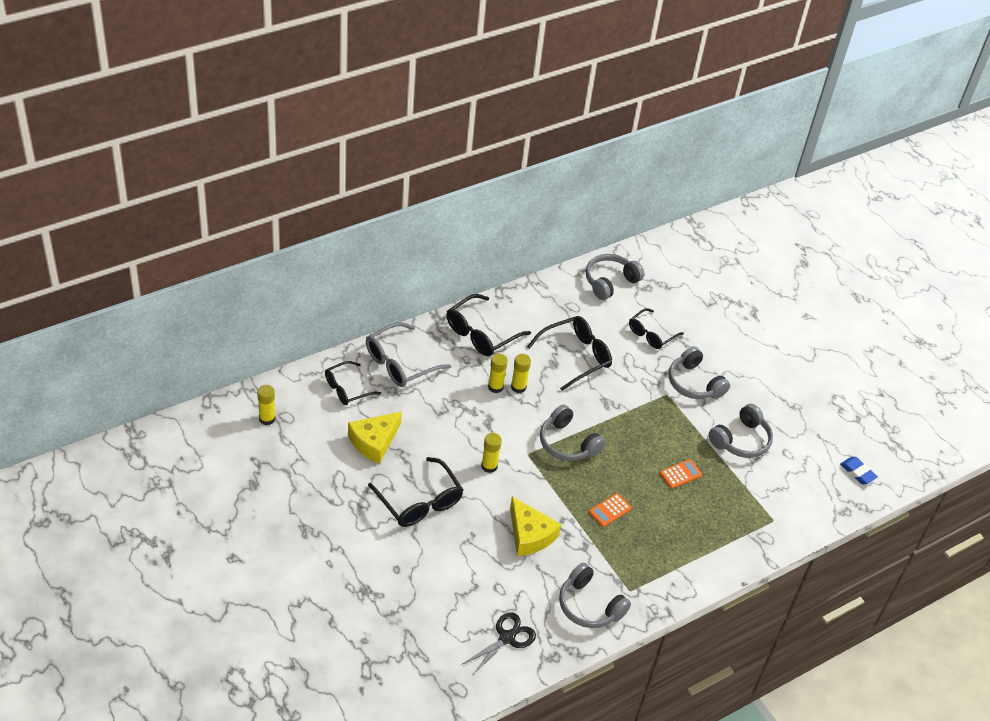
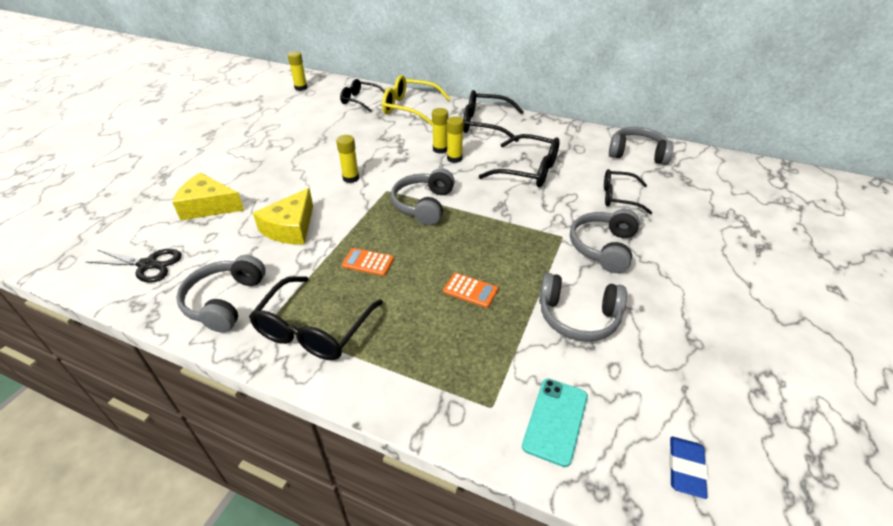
camera: 60 degrees right, 5 degrees down
(374, 442) = (322, 126): yellow cheese -> yellow cheese (208, 206)
(399, 363) = (409, 108): grey glasses -> yellow glasses
(420, 502) = (279, 163): black glasses -> black glasses (313, 329)
(800, 500) = (555, 421): none -> turquoise phone

